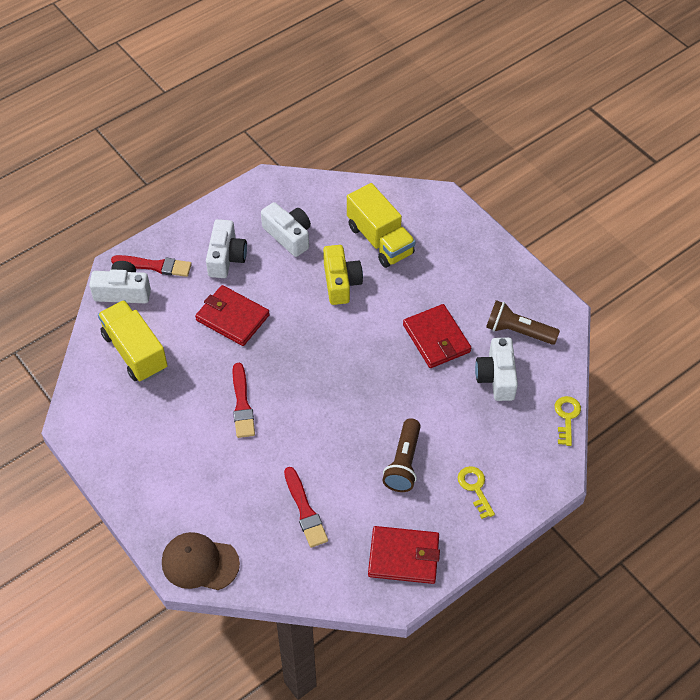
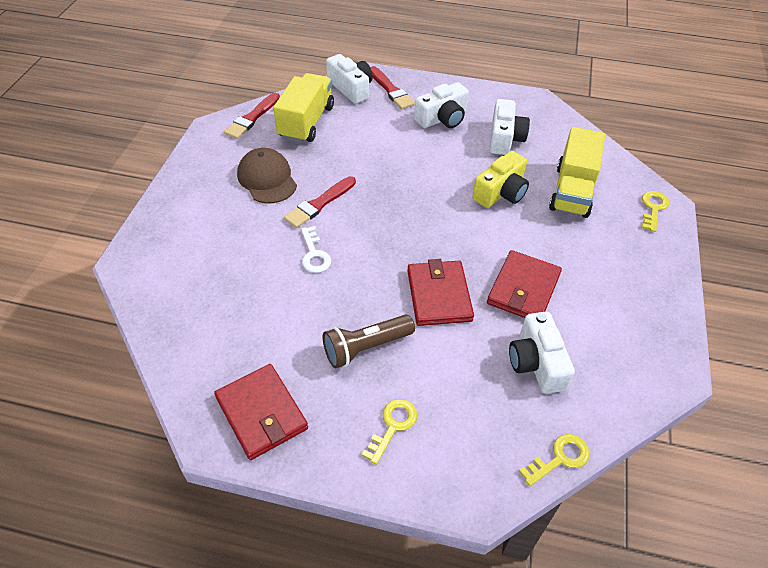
camera: 50 degrees right, 5 degrees down
(200, 563) = (142, 268): brown cap -> brown cap (267, 179)
(232, 318) = (393, 152): red wallet -> red wallet (439, 295)
(291, 440) = (314, 254): none -> white key
(305, 510) = (251, 305): red brush -> red brush (252, 118)
(438, 209) = (653, 208): none -> yellow key
(496, 377) = (536, 363): white camera -> white camera turned 60 degrees counterclockwise
(518, 331) = (606, 347): brown flashlight -> none

